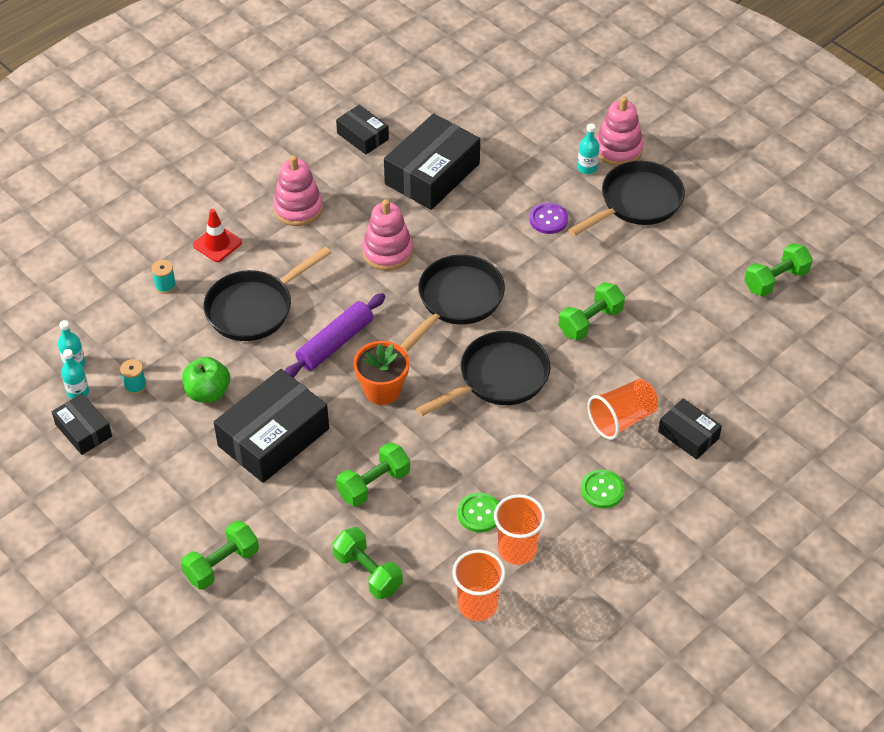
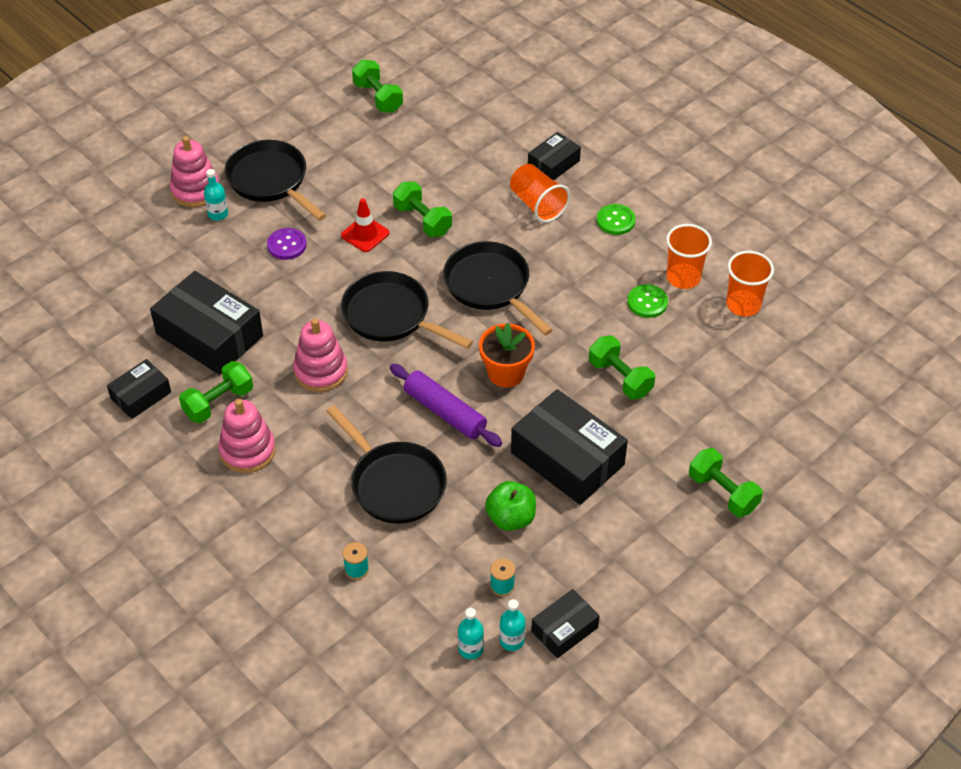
camera: 90 degrees left, 0 degrees up
(217, 244) = (295, 523): red traffic cone -> red traffic cone (365, 234)
(368, 572) = (719, 380): green dumbbell -> green dumbbell (218, 402)

